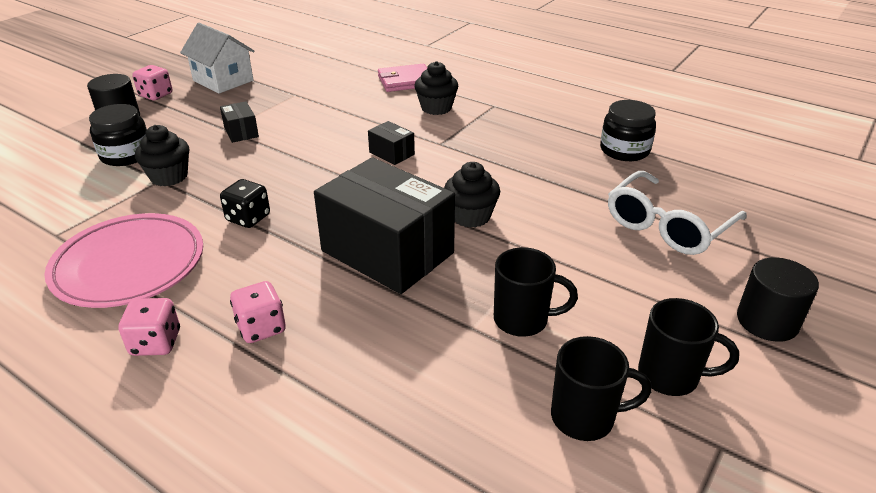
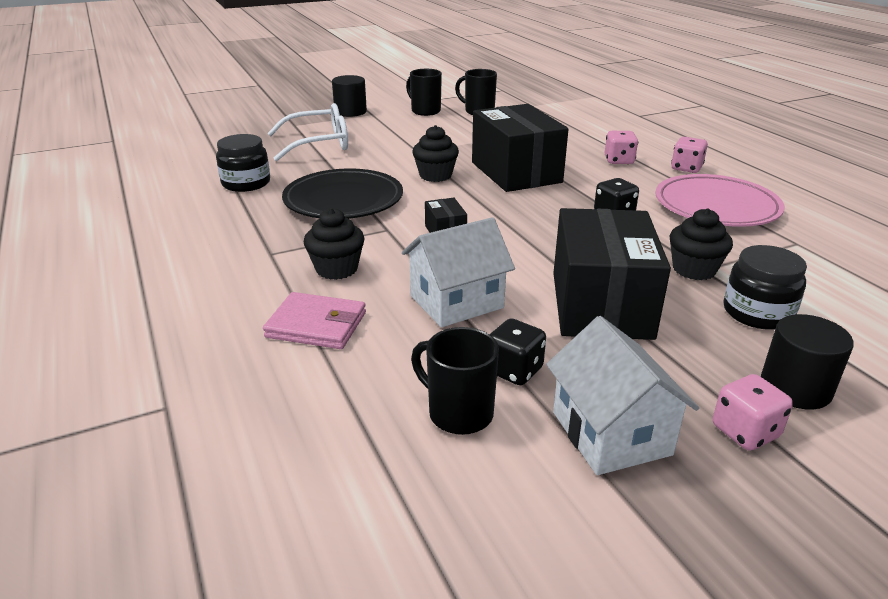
camera: 150 degrees left, 5 degrees down
(241, 132) = (601, 305): black box -> black box, size x2.36
(281, 89) = (514, 370): none -> black dice
(338, 110) = (456, 302): none -> white house
(513, 158) = (343, 200): none -> black plate
(522, 320) = (467, 134): black mug -> black mug (458, 413)

